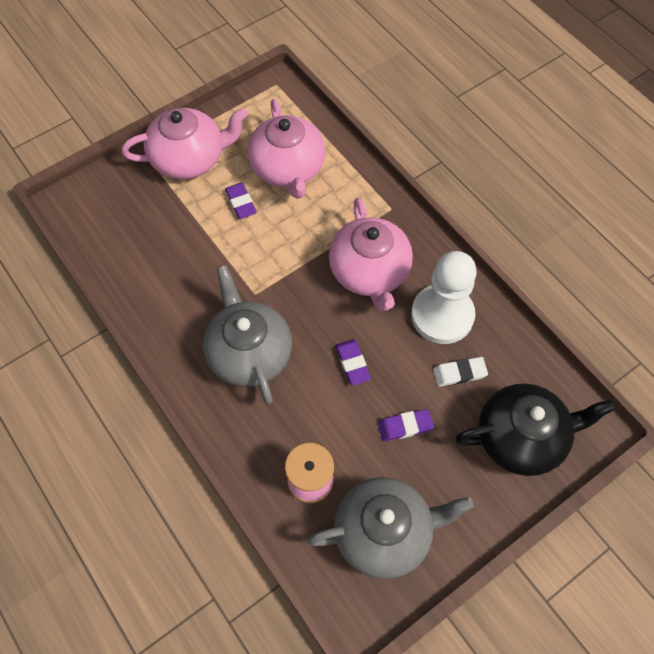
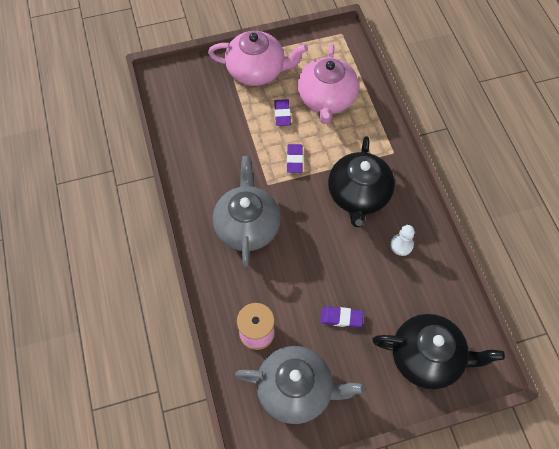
camera: 20 degrees right, 0 degrees up
(352, 363) = (320, 258): purple eraser -> purple eraser (294, 160)
(369, 272) = (358, 195): pink teapot -> black teapot
(442, 315) = (401, 245): white pawn -> white pawn, size x0.45
(459, 373) = (398, 292): white eraser -> none

